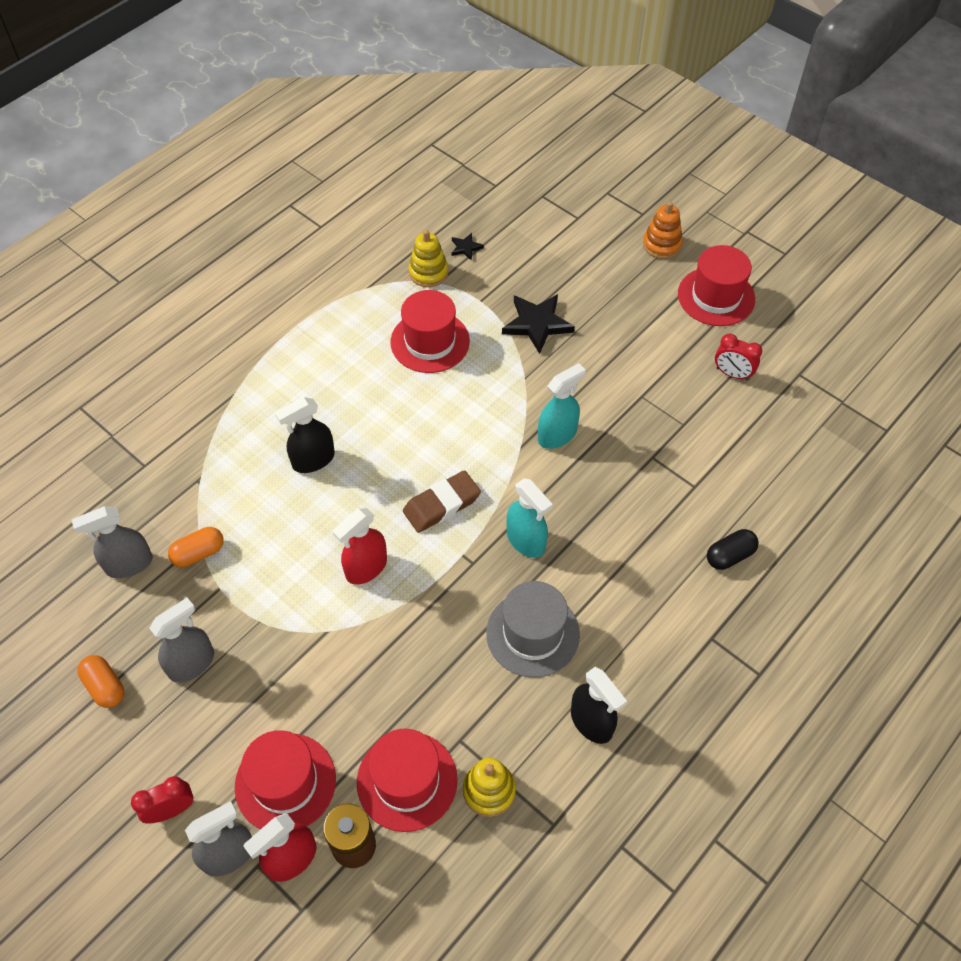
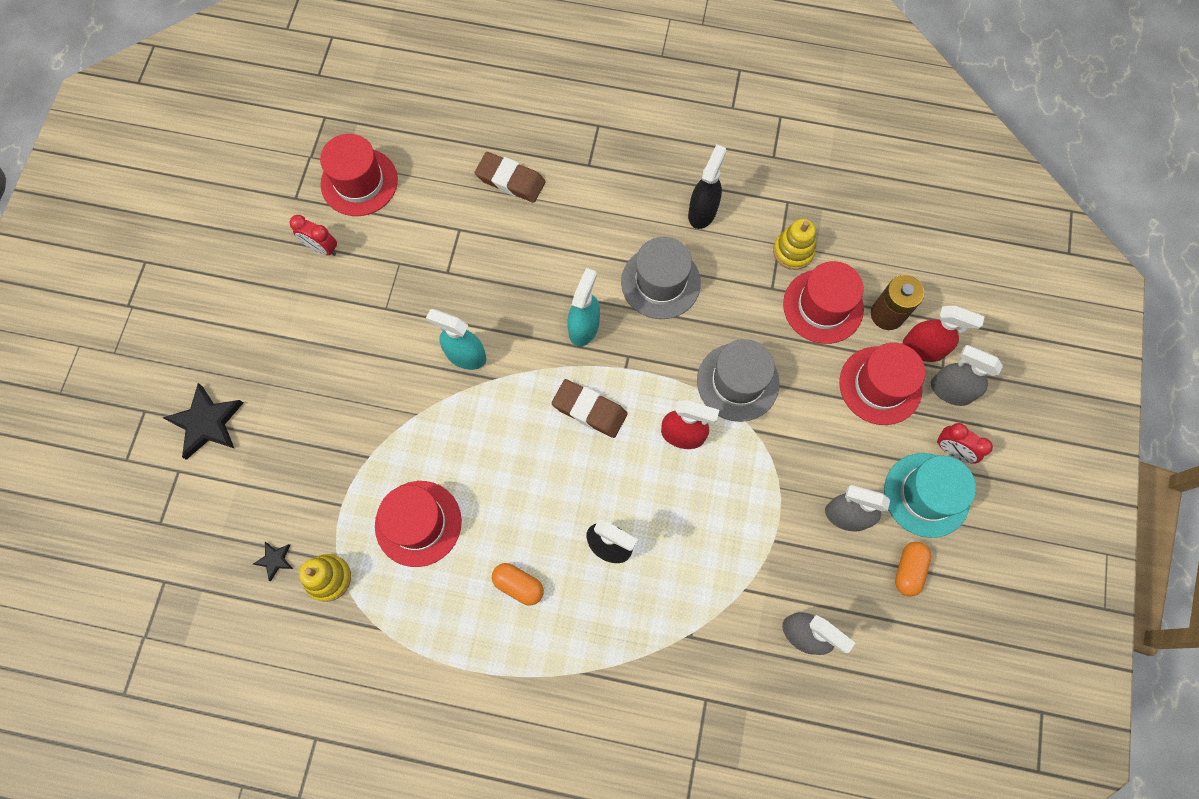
camera: 120 degrees left, 15 degrees up
(152, 752) = (926, 495): none -> turquoise hat
(198, 553) = (756, 581): orange capsule -> orange capsule (518, 585)
(383, 645) = (738, 382): none -> grey hat
(537, 324) = (345, 437): black star -> black star (206, 423)
(662, 245) = (182, 373): orange stacking toy -> none
(716, 296) = (232, 298): red hat -> red hat (359, 182)
(729, 556) = (510, 180): black capsule -> brown eraser
(732, 374) = (322, 248): red clock -> red clock turned 120 degrees clockwise

